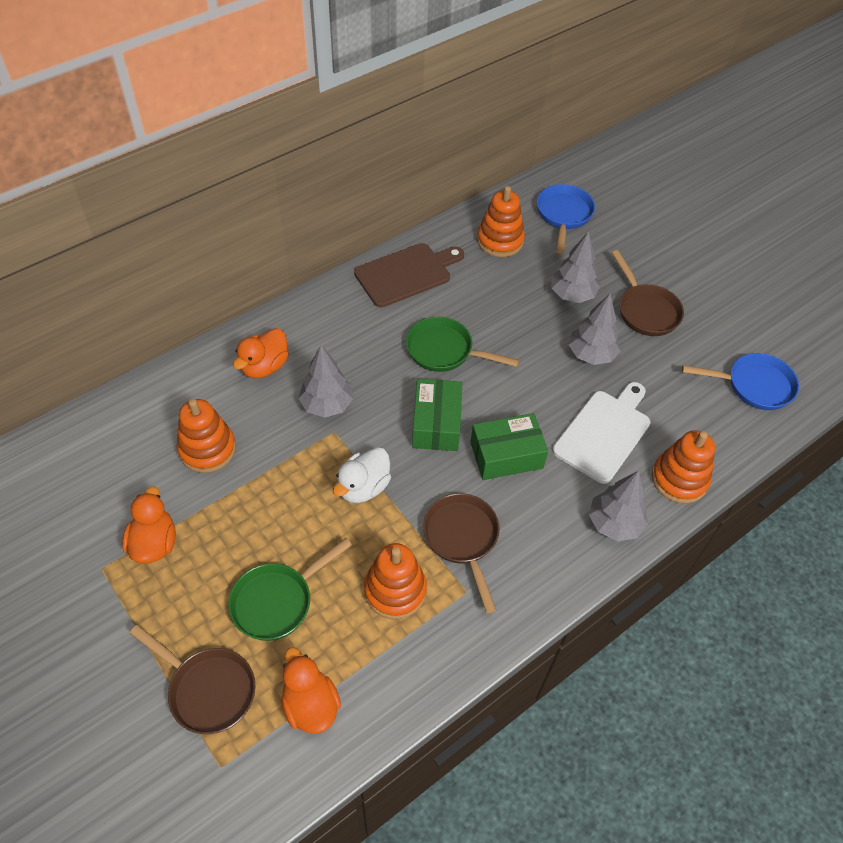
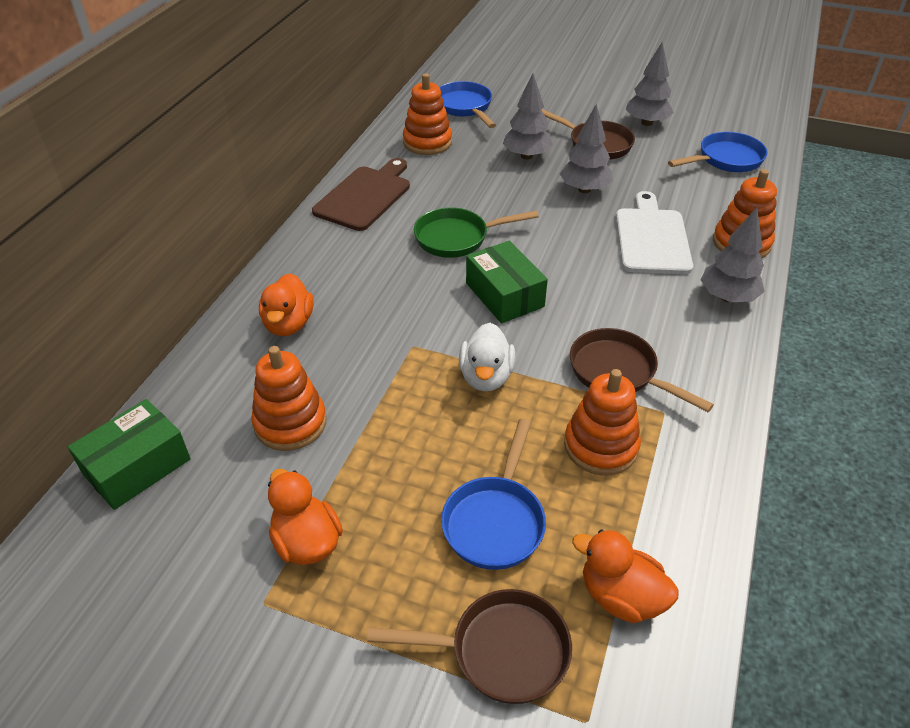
camera: 30 degrees left, 10 degrees down
(277, 601) = (495, 521): green pan -> blue pan
(327, 405) = (384, 327): grey tree -> grey tree (646, 123)
(506, 455) = (590, 290): green box -> green box (137, 466)

